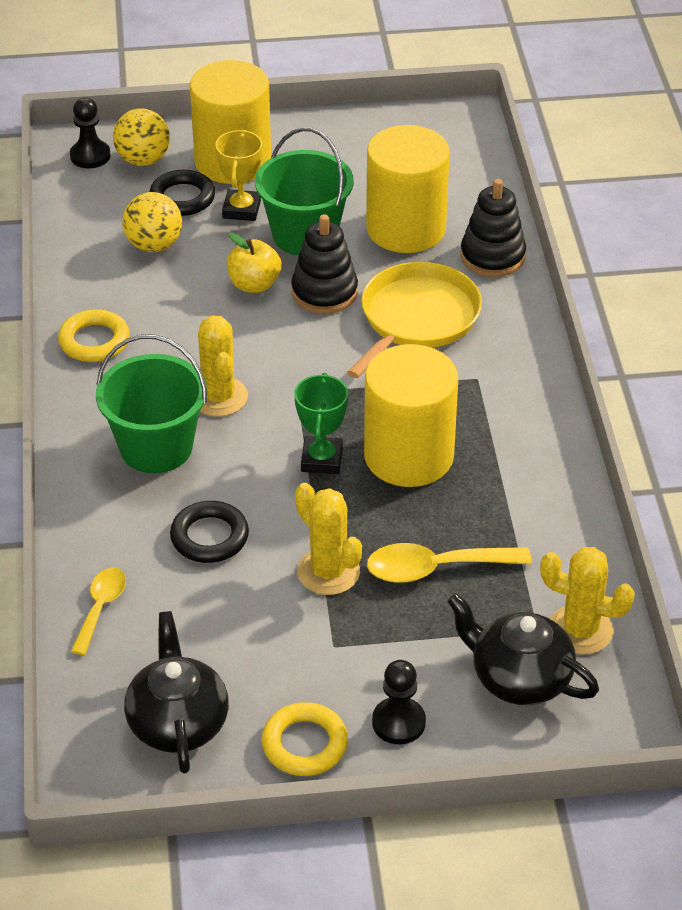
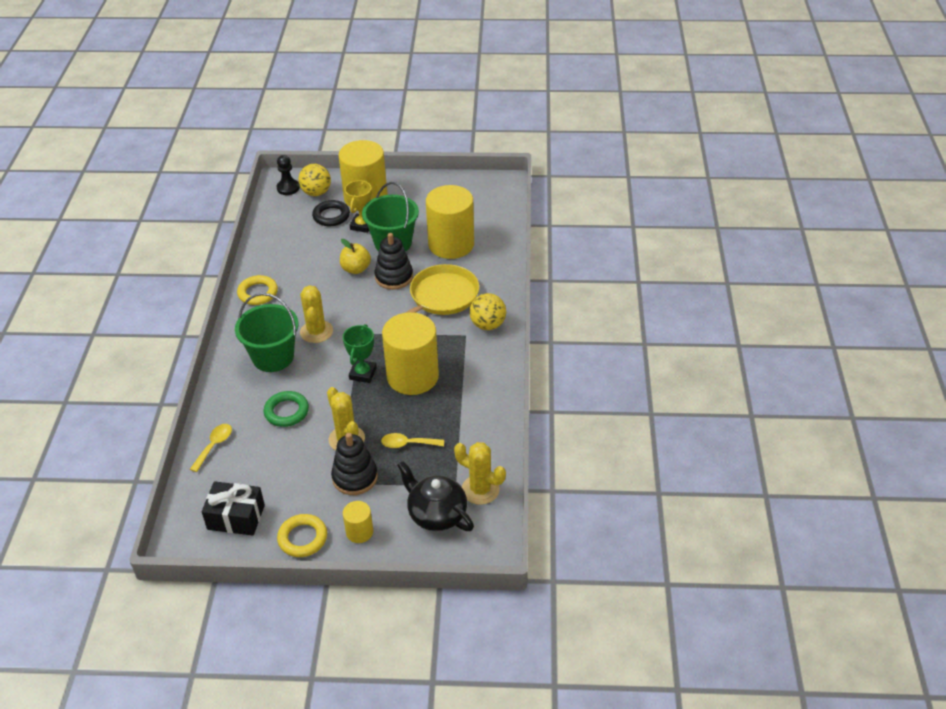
camera: 10 degrees right, 0 degrees up
(154, 245) = (307, 241): yellow ball -> yellow ball (488, 325)
(178, 722) = (236, 517): black teapot -> black gift
(209, 537) = (286, 412): black ring -> green ring
(398, 722) = (359, 532): black pawn -> yellow cylinder
(435, 568) = (407, 444): yellow spoon -> yellow spoon, size x0.65
(492, 256) = (495, 265): black stacking toy -> black stacking toy (355, 477)

